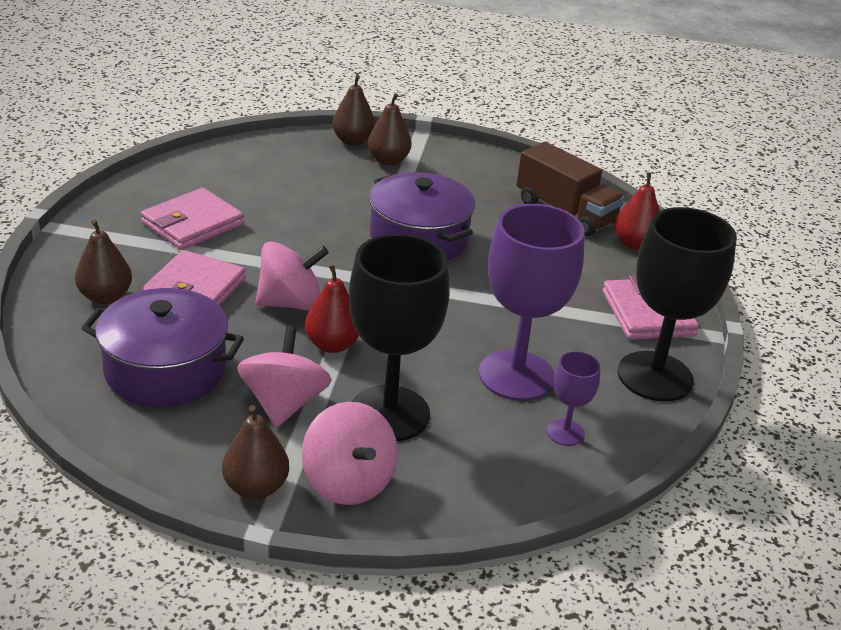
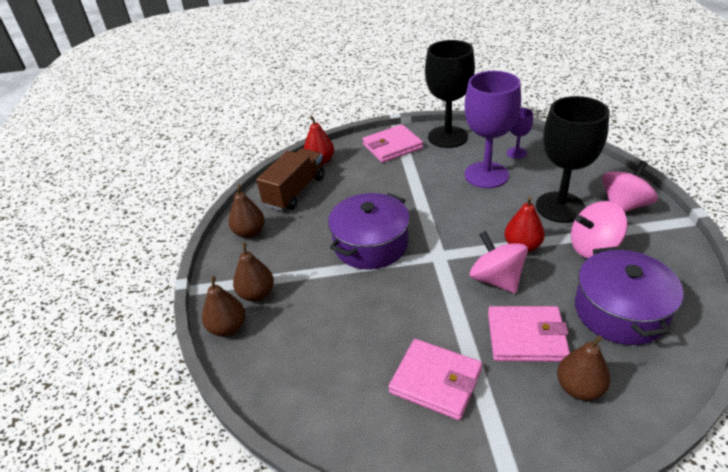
camera: 100 degrees left, 5 degrees up
(255, 487) = (664, 234): brown pear -> brown pear (249, 232)

